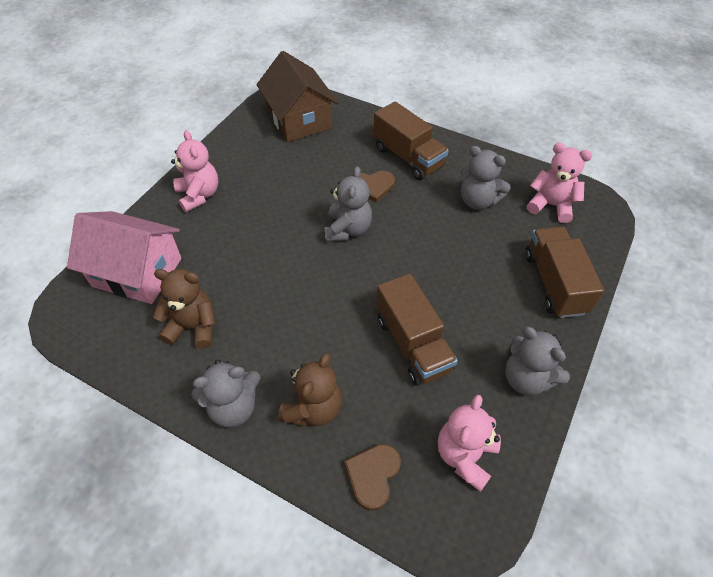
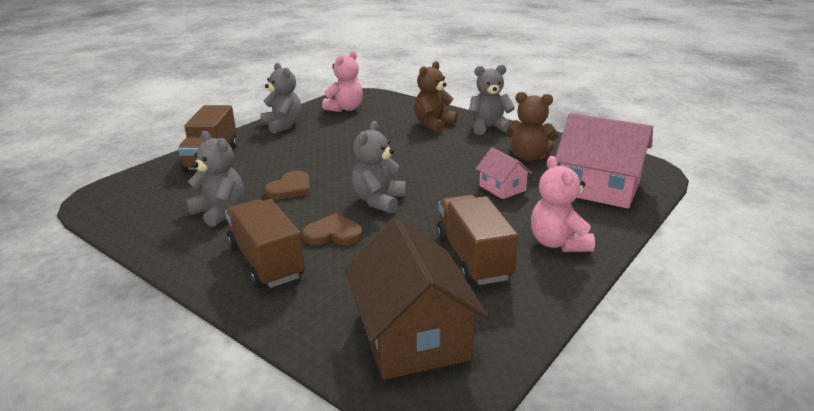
camera: 170 degrees left, 25 degrees down
(233, 261) = (502, 188): none -> pink house
(373, 475) = (402, 107): brown heart -> brown heart (290, 188)
(413, 344) = (352, 141): brown truck -> brown truck (473, 257)
(551, 205) = (146, 202): pink teddy bear -> none

